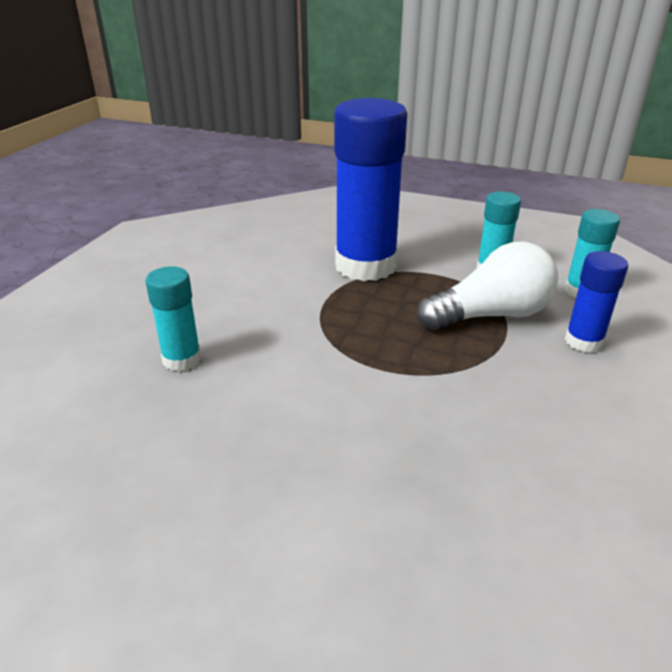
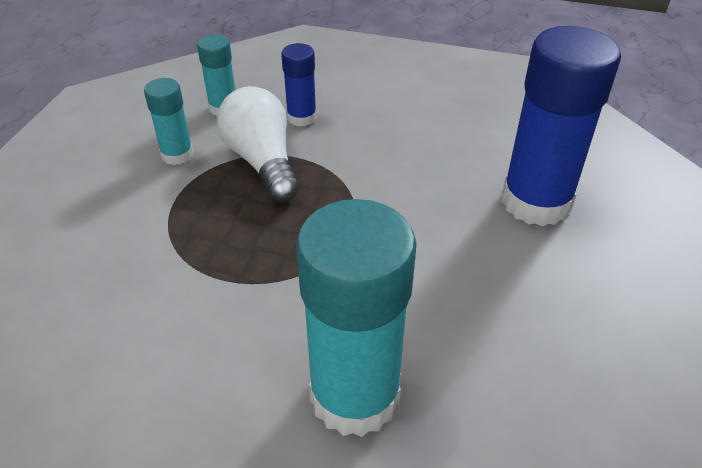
camera: 95 degrees left, 10 degrees up
(182, 359) = (355, 395): turquoise glue stick -> turquoise glue stick, size x2.02
(365, 266) = (152, 249): blue glue stick -> blue glue stick (536, 202)

